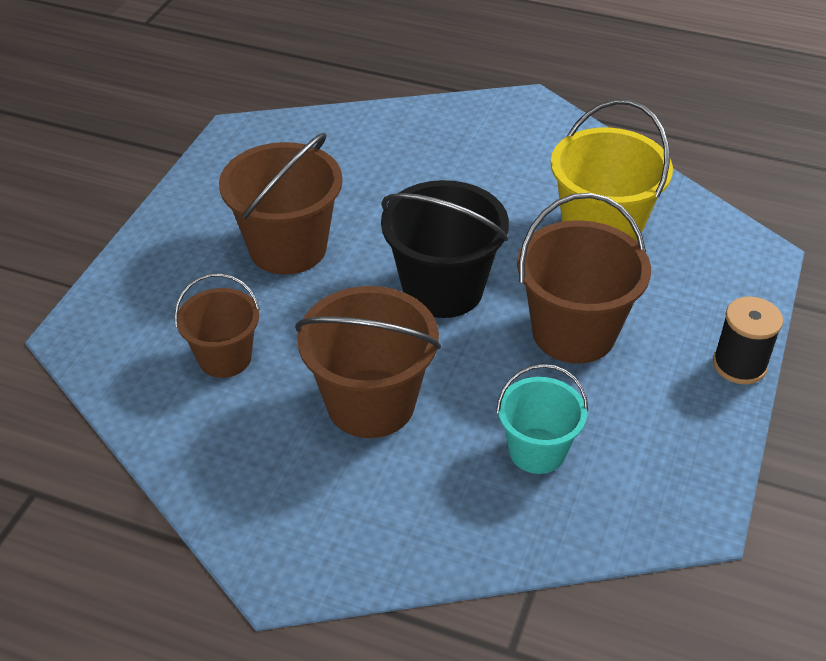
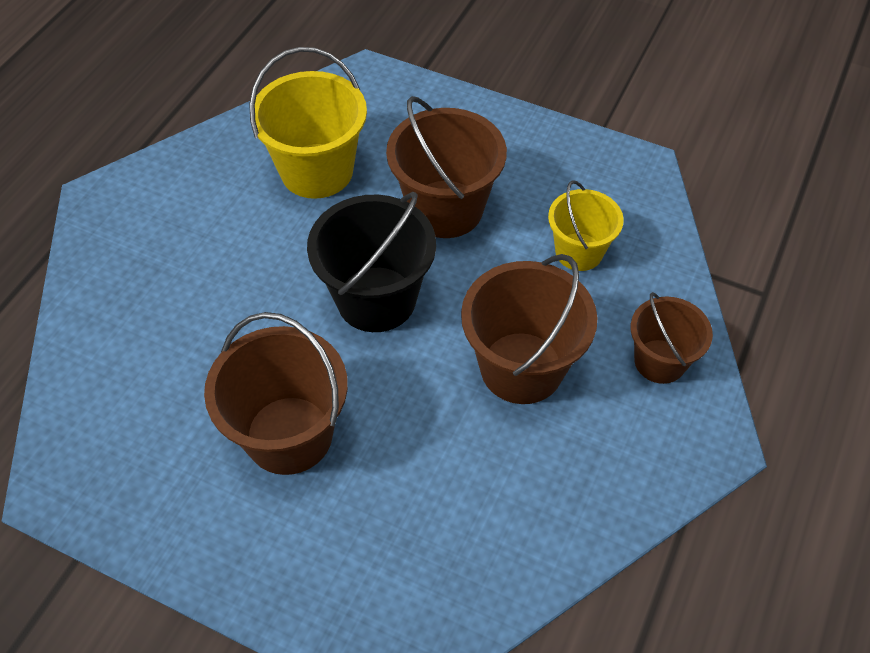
camera: 85 degrees left, 10 degrees up
(225, 358) = (452, 496): brown bucket -> brown bucket (660, 361)
(537, 451) = (579, 252): turquoise bucket -> yellow bucket
(739, 365) = (492, 112): black spool -> none

